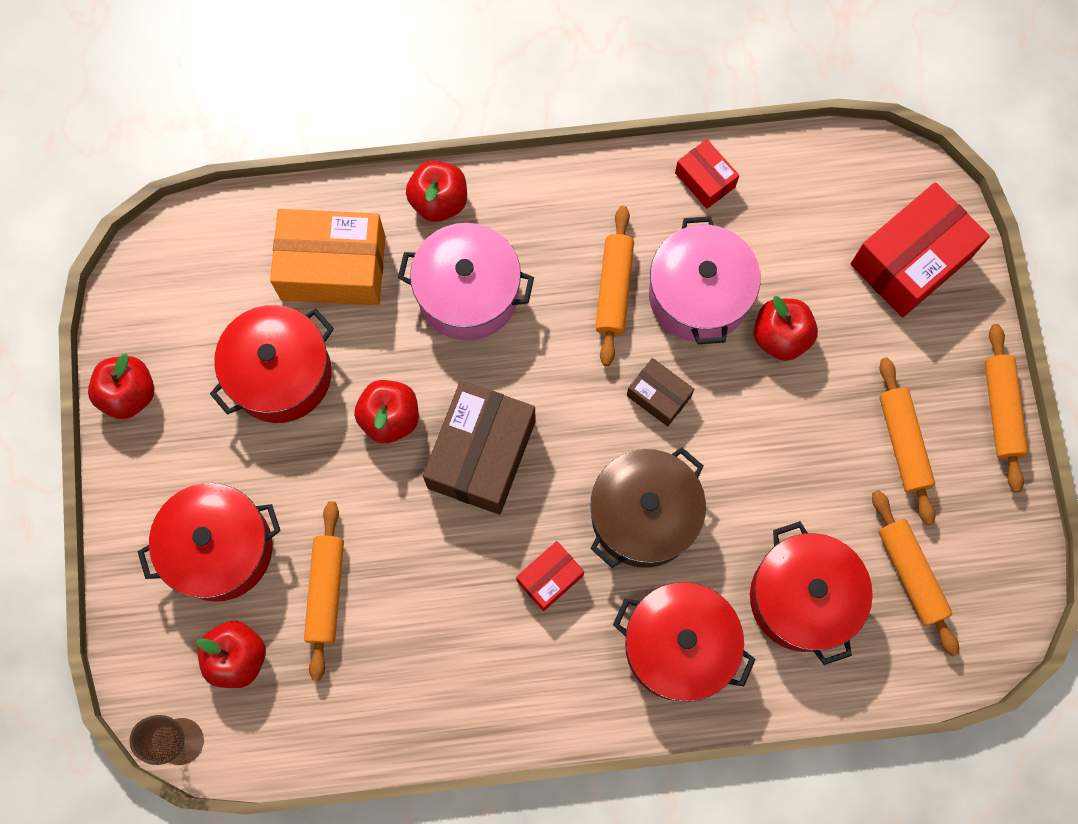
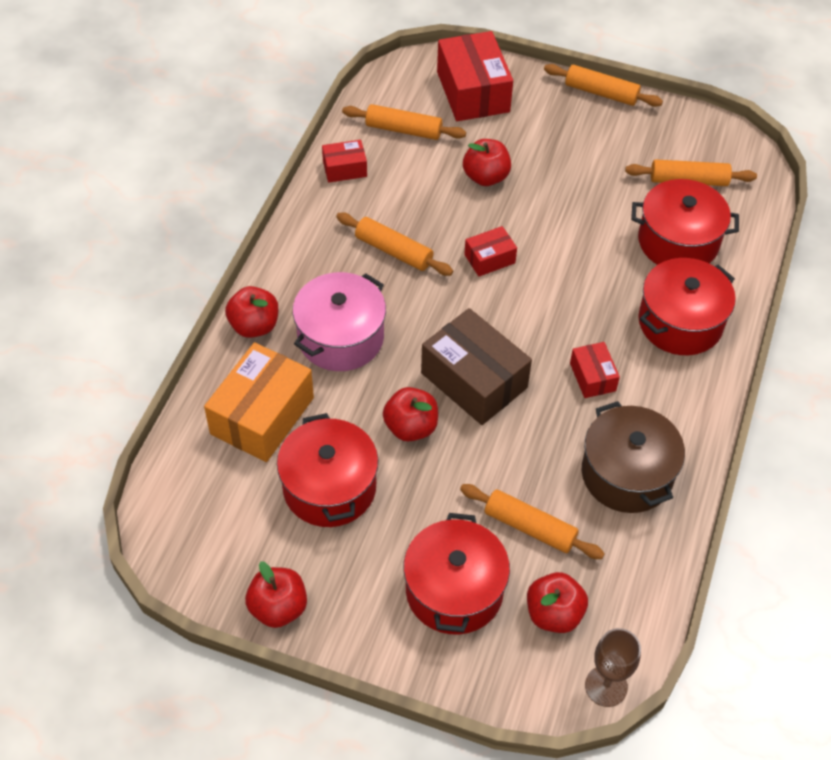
camera: 65 degrees left, 20 degrees down
(643, 515) = (574, 303): brown pot -> brown pot (627, 474)
(658, 396) = (489, 259): brown box -> red box
(698, 295) = (428, 207): pink pot -> none
(903, 443) = (597, 147): orange rolling pin -> orange rolling pin (403, 129)

